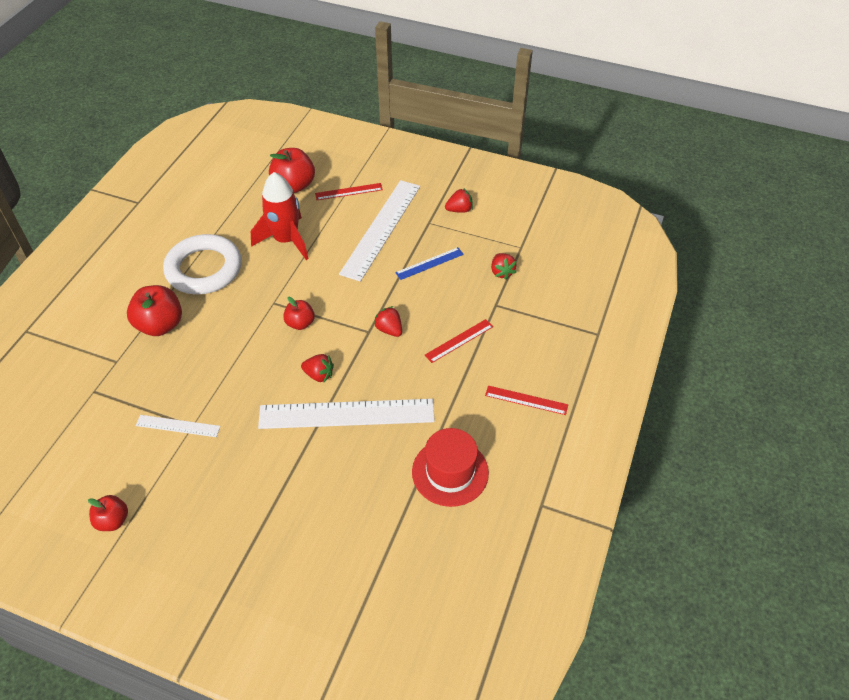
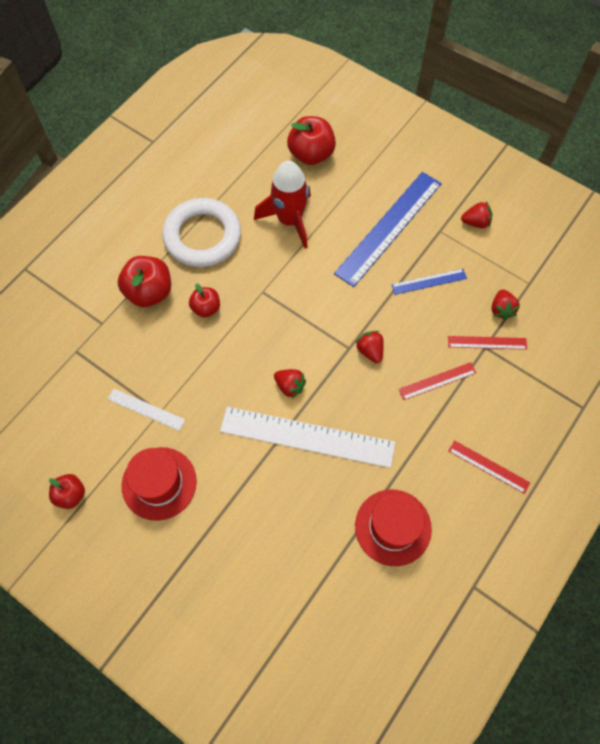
camera: 15 degrees right, 15 degrees up
(205, 488) = (159, 483): none -> red hat
(300, 323) = (283, 322): red apple -> red apple (206, 308)
(349, 191) = (365, 174): red ruler -> red ruler (487, 342)
(381, 229) = (389, 227): white ruler -> blue ruler

